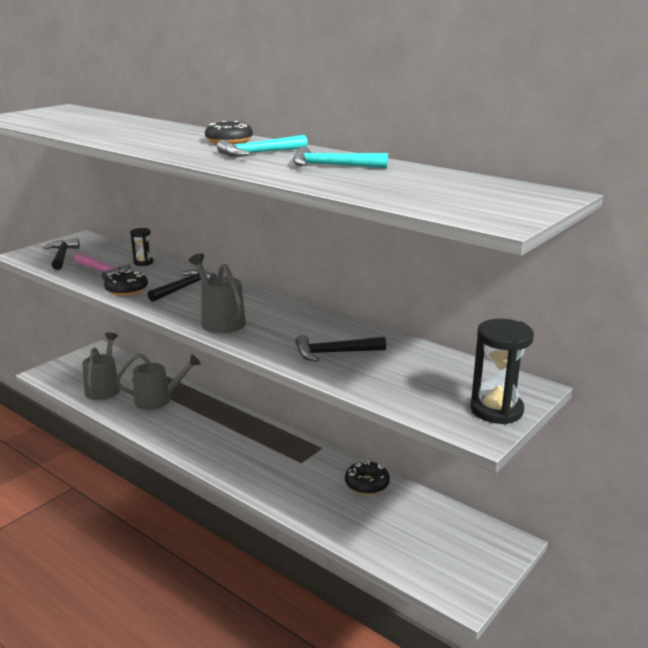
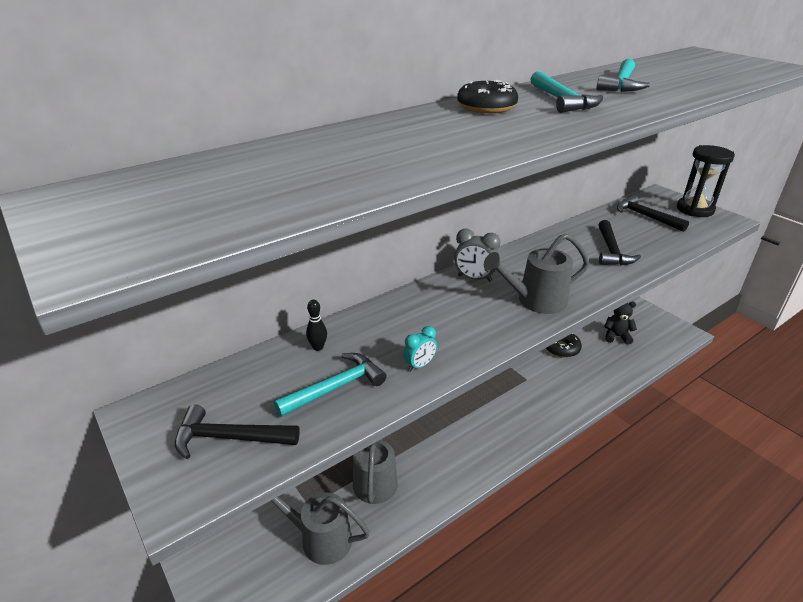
camera: 75 degrees left, 10 degrees up
(103, 271) = (335, 387): pink hammer -> turquoise hammer
(126, 289) = (419, 365): black donut -> turquoise clock
(143, 262) = (318, 347): black hourglass -> black bowling pin
(184, 288) = (430, 318): black hammer -> black hammer (645, 216)
(248, 297) = (474, 278): none -> grey clock
(416, 528) = (616, 336): none -> black teddy bear

